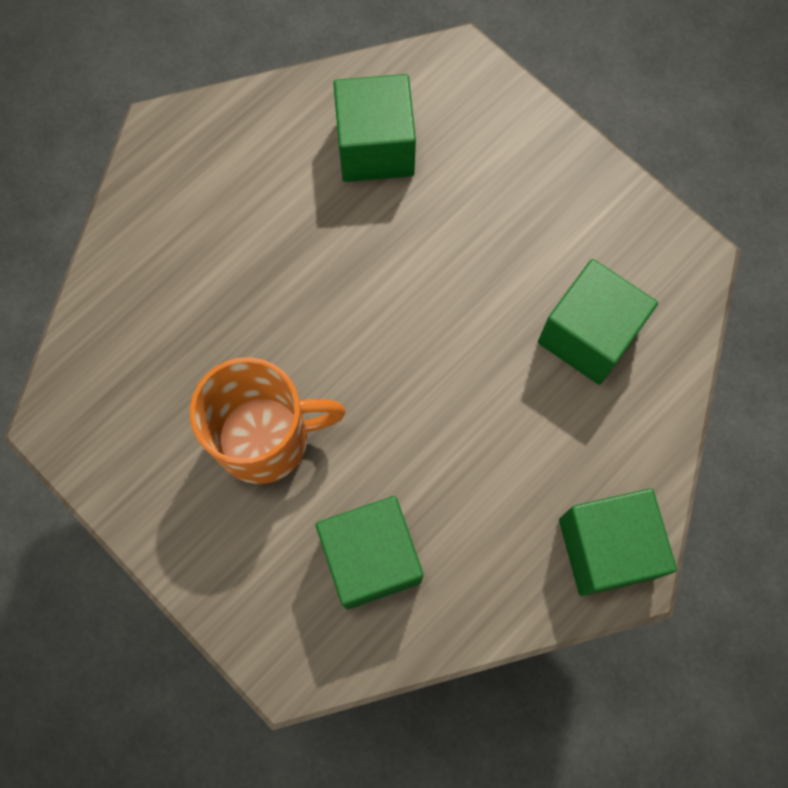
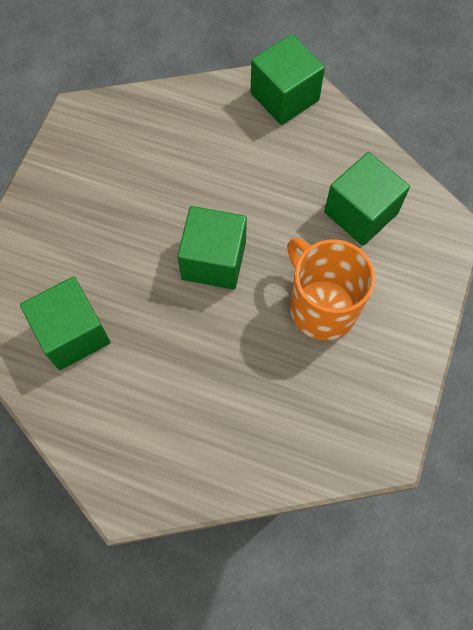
camera: 115 degrees left, 5 degrees down
(588, 335) = (156, 150): green cube -> green cube (214, 260)

